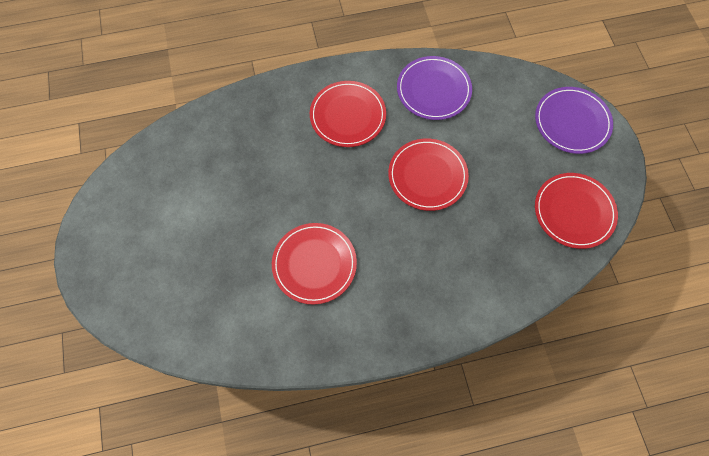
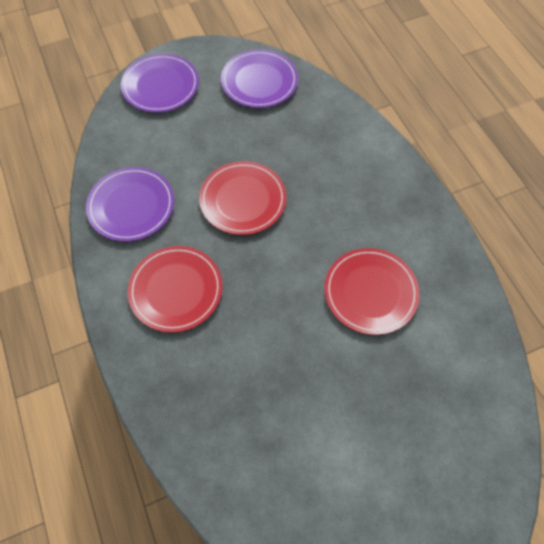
camera: 100 degrees left, 5 degrees down
(574, 211) = (259, 81): red plate -> purple plate

